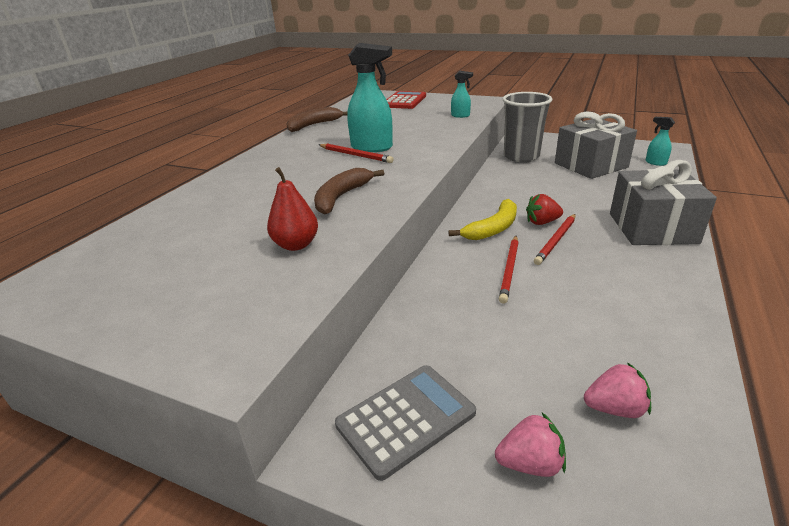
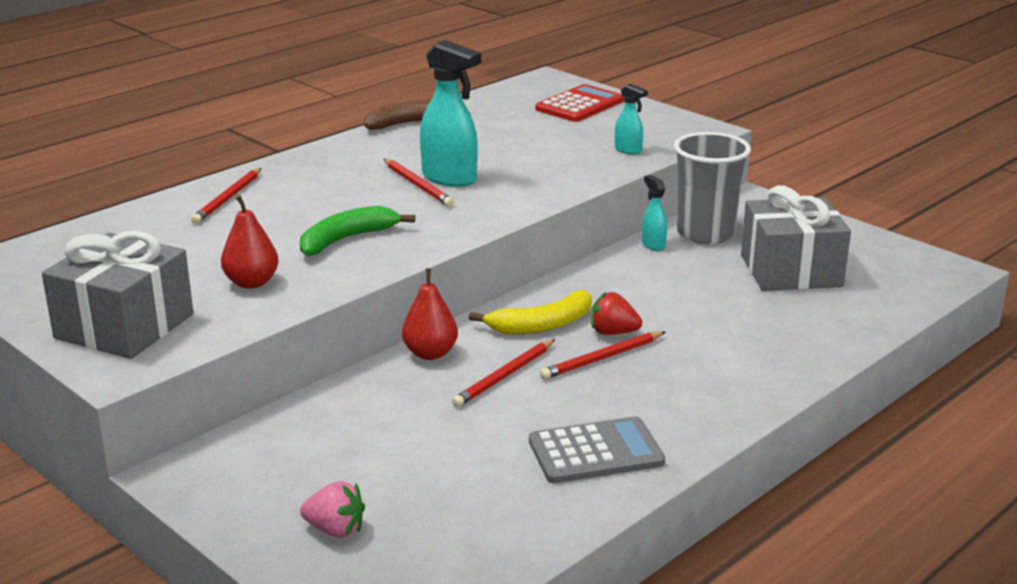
camera: 20 degrees right, 5 degrees down
(224, 189) = (228, 198): none -> red pencil
(341, 197) = (347, 239): brown banana -> green banana
(406, 419) = (261, 472): grey calculator -> grey calculator (595, 452)
(441, 267) = (430, 353): none -> red pear
(614, 408) = (457, 518): pink strawberry -> none
(652, 228) = (747, 375): grey gift -> grey gift (124, 326)
(655, 163) = (897, 289): turquoise spray bottle -> turquoise spray bottle (653, 245)

